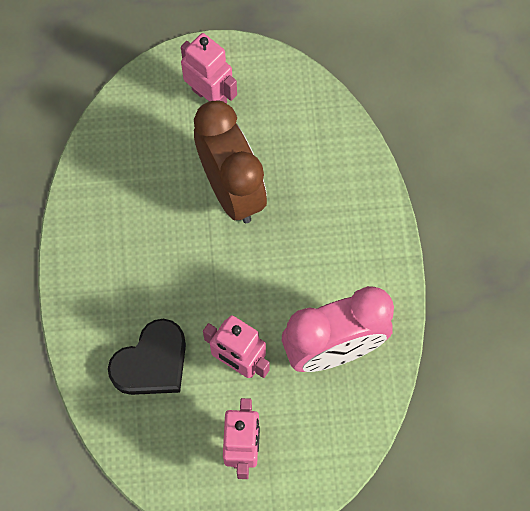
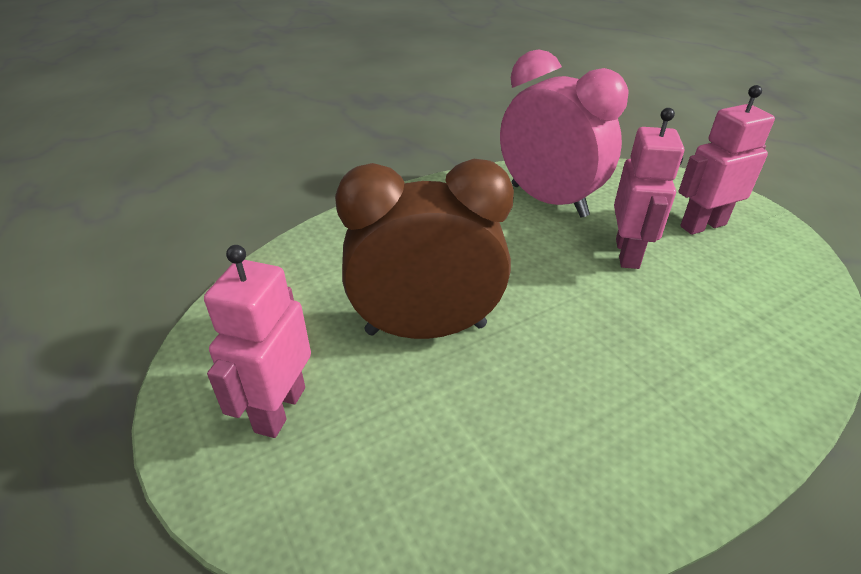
camera: 115 degrees left, 30 degrees down
(152, 362) = (709, 320): black heart -> none
(231, 189) = (426, 329): brown clock -> brown clock turned 45 degrees clockwise

